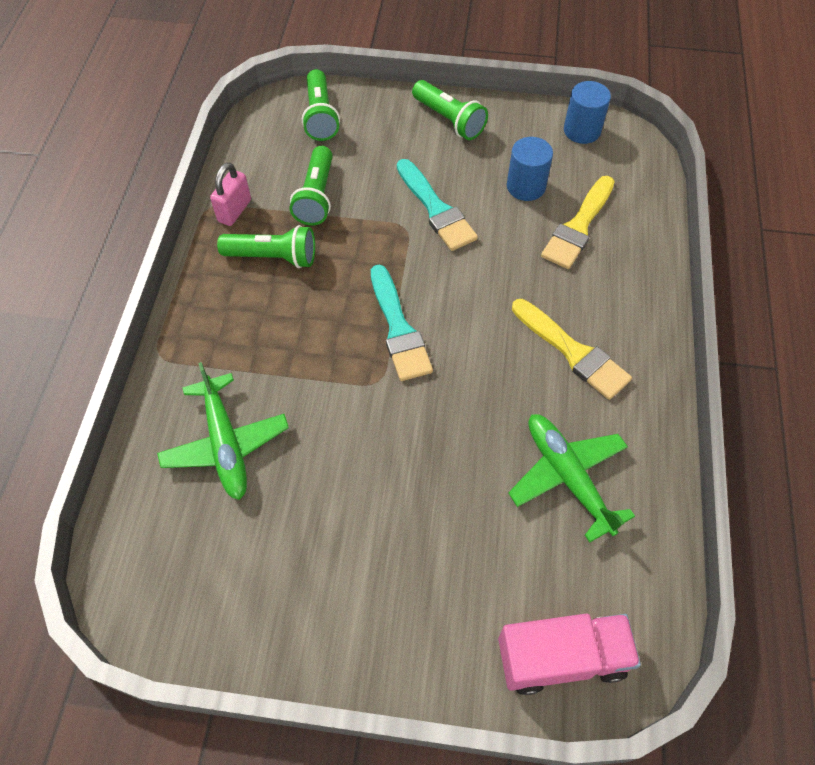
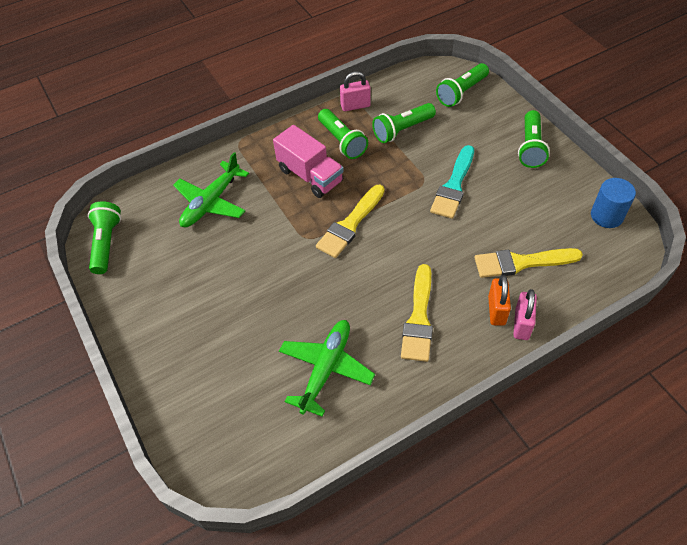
camera: 55 degrees right, 5 degrees down
(168, 609) = (106, 243): none -> green flashlight
(398, 329) = (350, 224): turquoise brush -> yellow brush
(526, 186) = (522, 216): blue cylinder -> none
(561, 658) = (205, 435): pink truck -> pink truck (310, 176)
(616, 284) = (496, 310): none -> orange padlock
(647, 277) = (521, 324): none -> pink padlock

